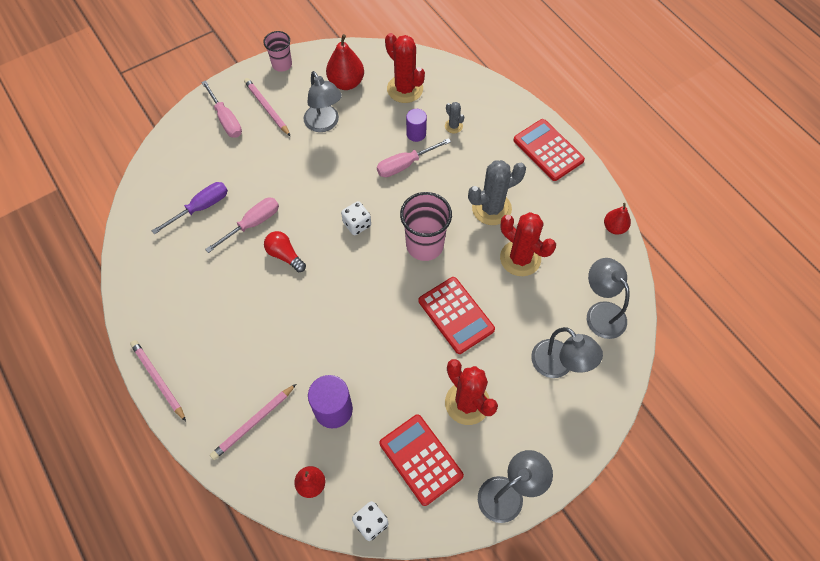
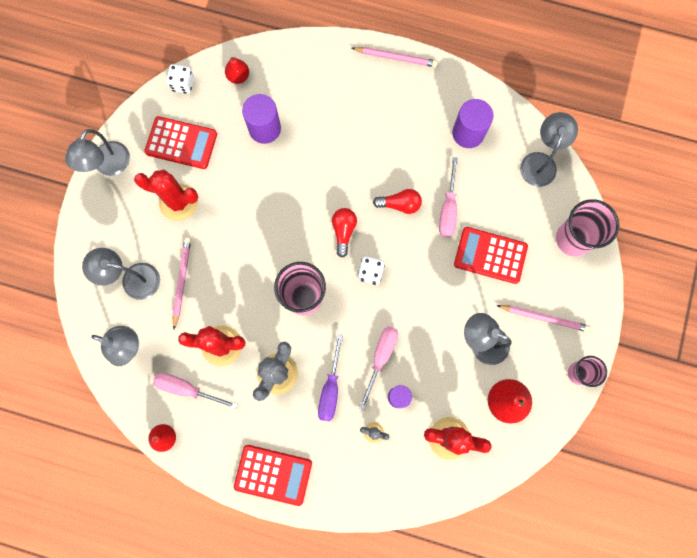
camera: 140 degrees right, 15 degrees up
(149, 204) = (540, 162): none -> grey lamp
(174, 267) = (468, 133): none -> purple cylinder
(190, 138) = (573, 239): none -> pink cup
(201, 207) = (499, 190): purple screwdriver -> purple screwdriver (330, 388)
(226, 119) = (564, 279): pink screwdriver -> pink screwdriver (187, 389)
(253, 423) = (308, 81): pink pencil -> pink pencil (182, 281)
(348, 269) = (343, 231): none -> red light bulb
(456, 315) = (235, 259): red calculator -> red calculator (490, 255)

